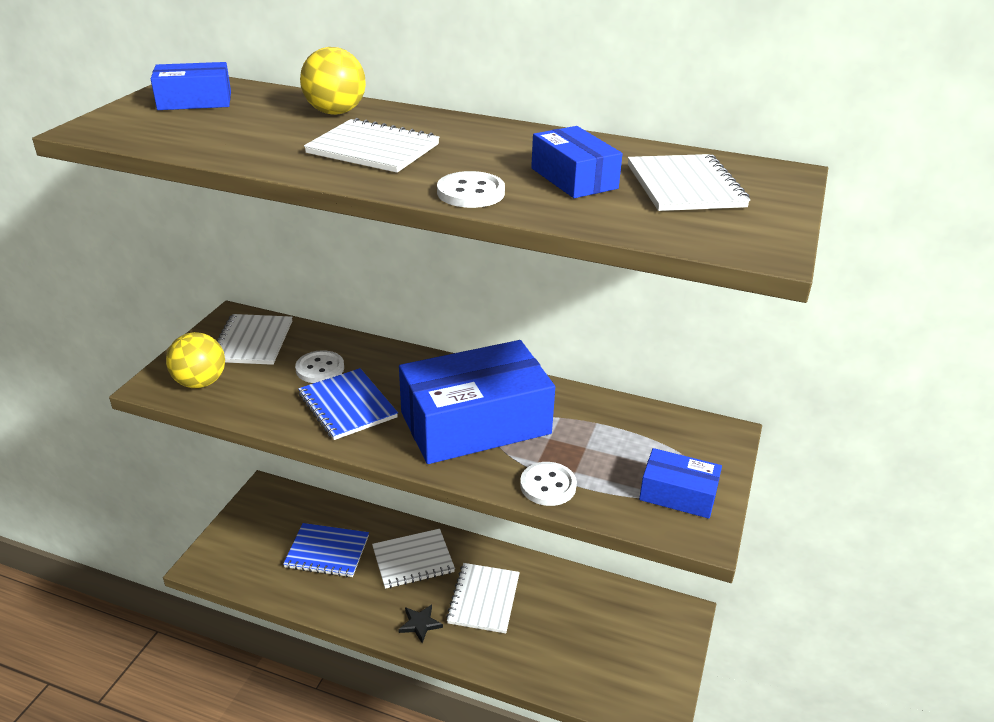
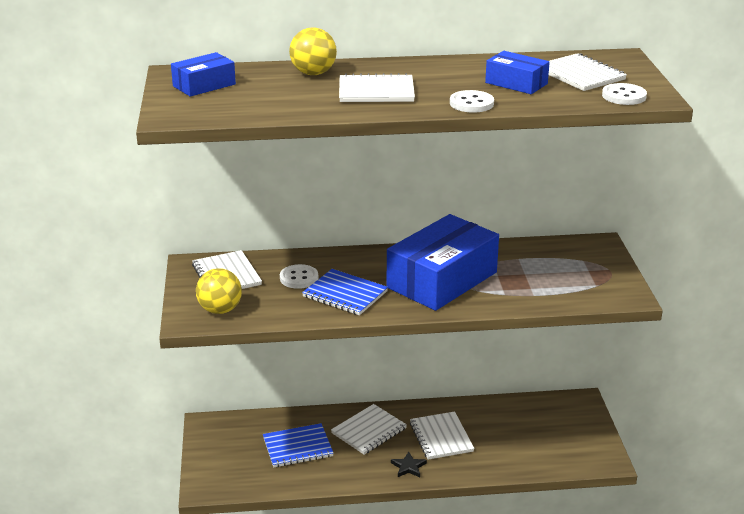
camera: 25 degrees left, 5 degrees down
(548, 485) = (521, 300): white button -> white button (624, 96)
(678, 494) = (601, 282): blue box -> none

